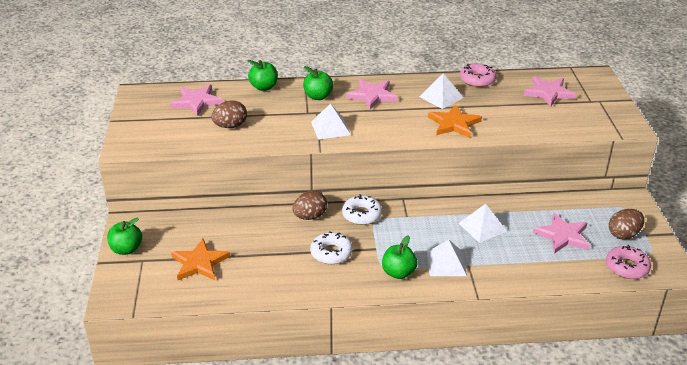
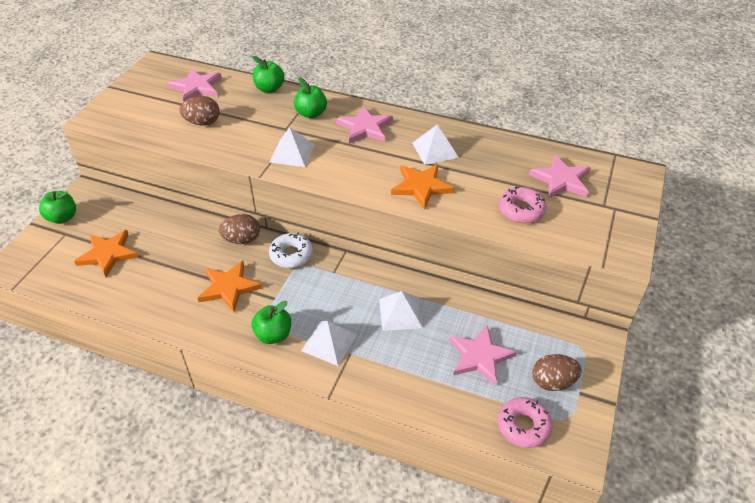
camera: 25 degrees right, 10 degrees up
(331, 253) = (229, 287): white donut -> orange star
(477, 80) = (492, 140): pink donut -> pink donut (521, 210)

